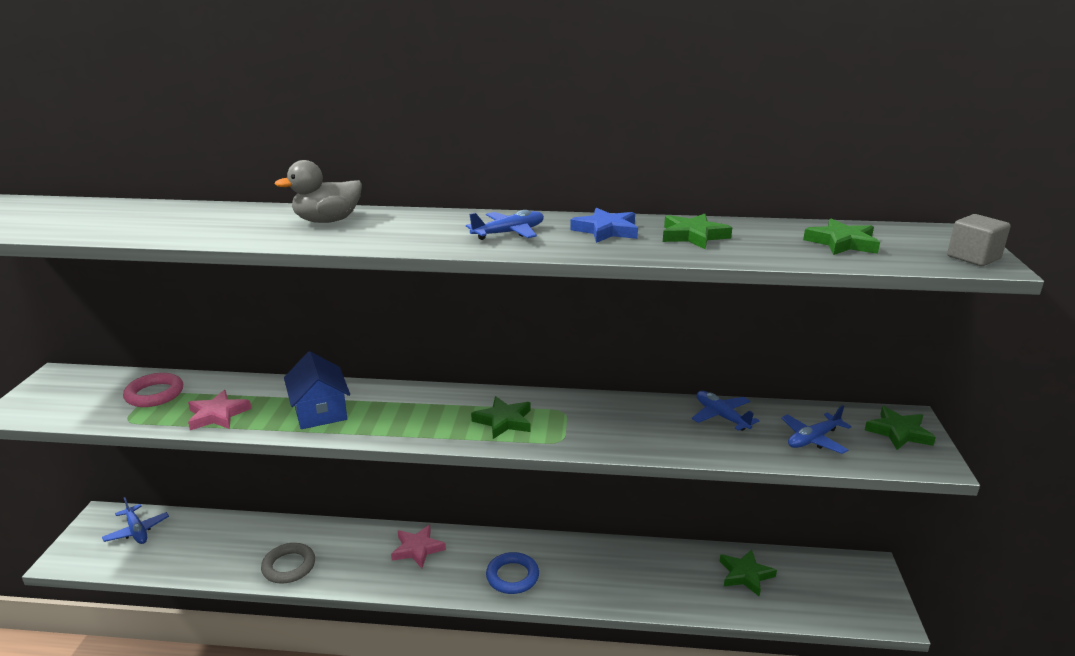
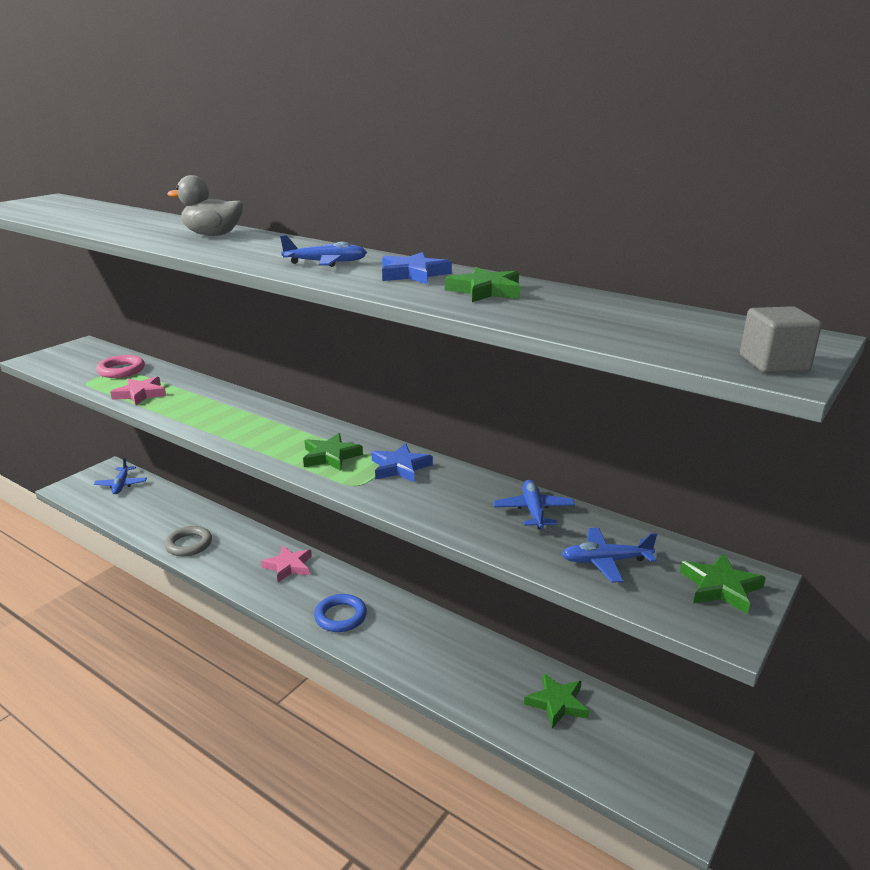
camera: 30 degrees right, 0 degrees up
(320, 411) = (207, 410): blue house -> none
(576, 412) = (400, 467): none -> blue star
(842, 243) = (635, 322): green star -> none

